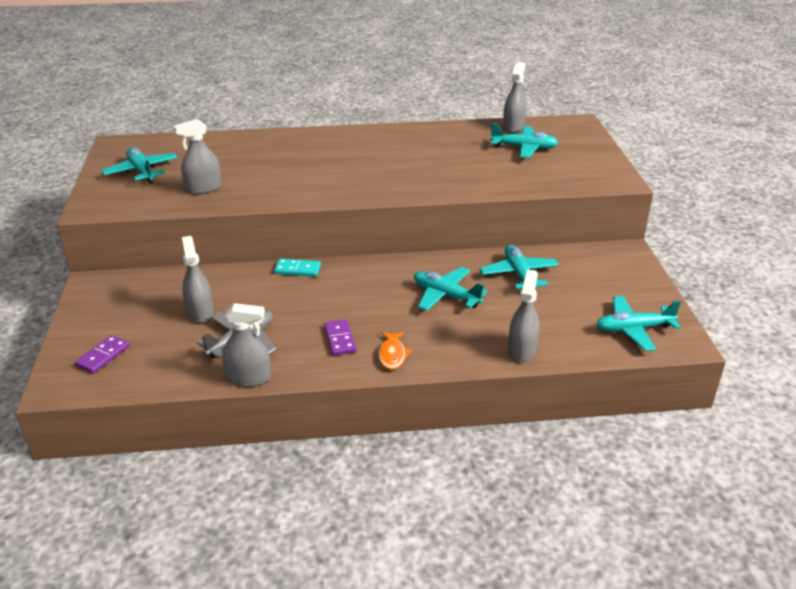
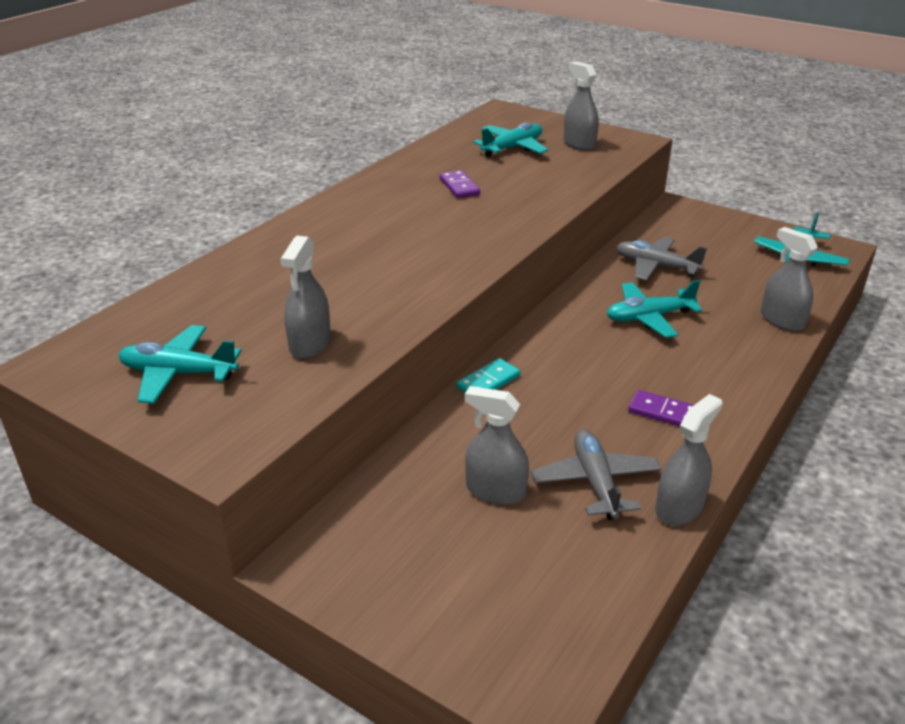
camera: 50 degrees left, 0 degrees up
(103, 356) = (507, 621): purple domino -> purple domino (459, 187)
(392, 355) = (724, 392): orange fish -> none
(513, 127) = (461, 134): grey spray bottle -> grey spray bottle (579, 144)
(519, 274) = (656, 266): turquoise plane -> grey plane

